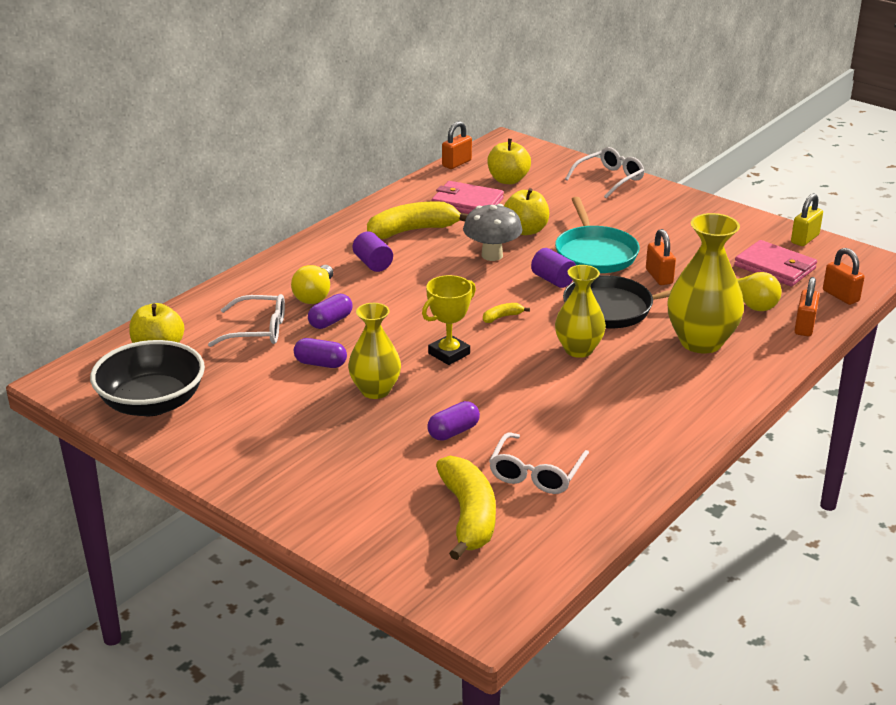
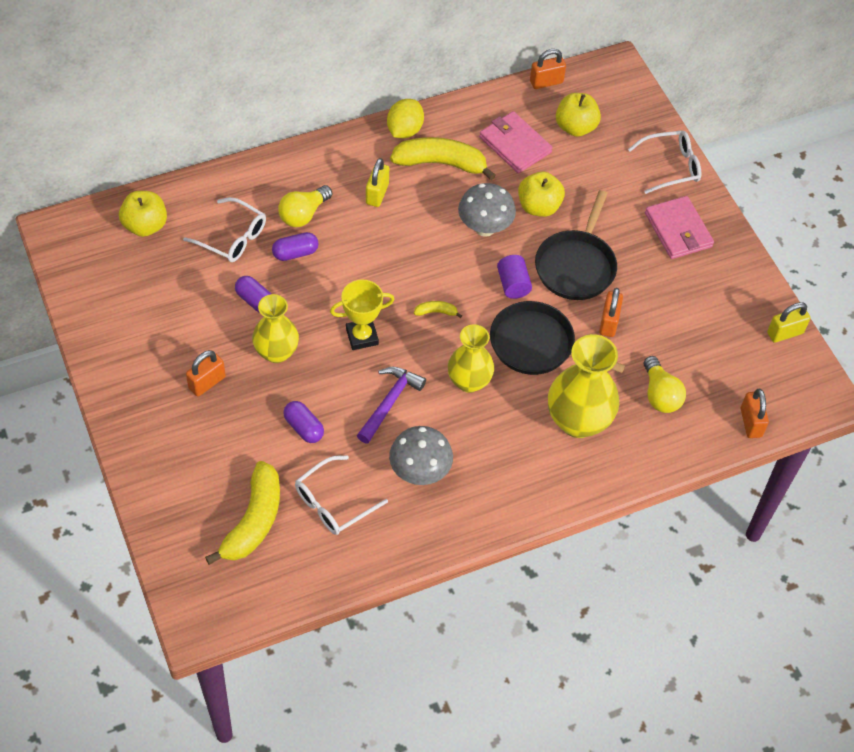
camera: 25 degrees right, 25 degrees up
(152, 403) = (106, 287): black bowl -> none
(360, 221) = (404, 130): none -> yellow lemon
(373, 264) = (377, 194): purple cylinder -> yellow padlock
(453, 432) = (303, 428): purple capsule -> purple capsule turned 60 degrees clockwise
(519, 387) = (389, 402): none -> purple hammer
(595, 253) = (576, 266): turquoise pan -> black pan
(596, 422) = (420, 472): none -> grey mushroom
(775, 267) = (723, 358): pink wallet -> pink wallet (678, 230)
(804, 326) = (683, 445): orange padlock -> orange padlock (207, 382)

